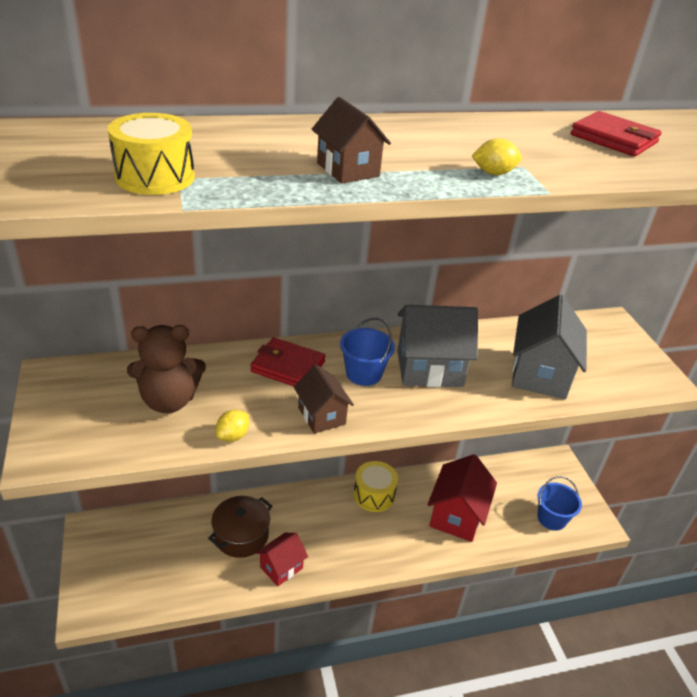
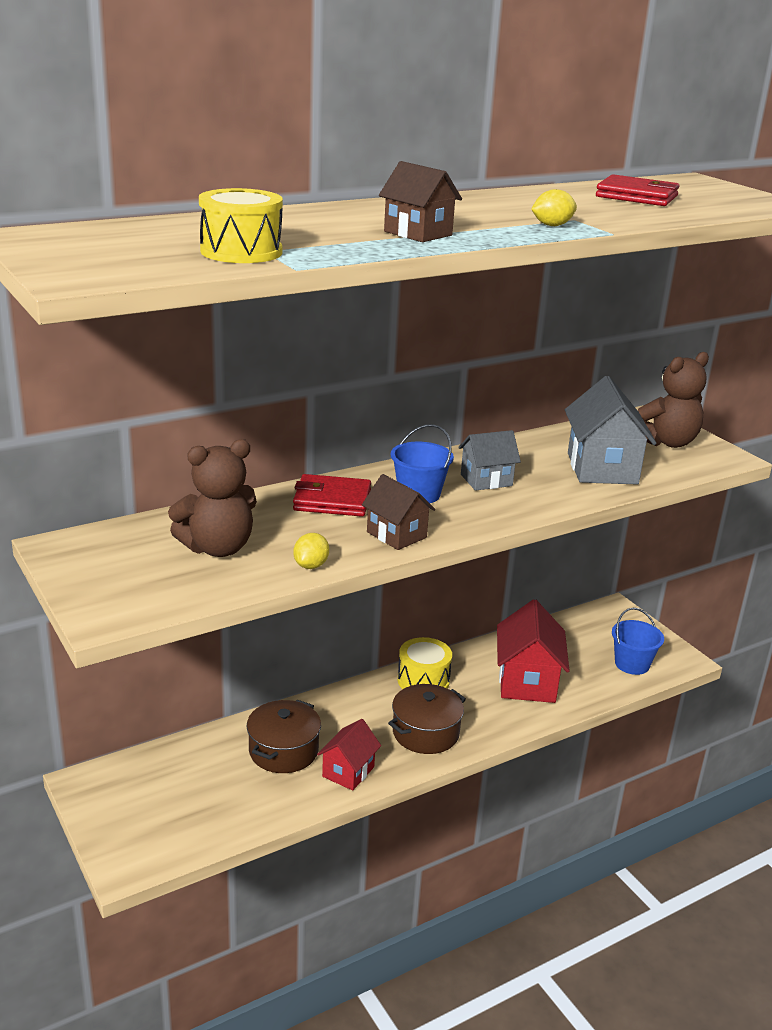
camera: 15 degrees left, 10 degrees down
(356, 545) = (425, 733): none -> brown pot
(429, 369) = (486, 480): grey house -> grey house, size x0.60
(614, 354) = (666, 442): none -> brown teddy bear

